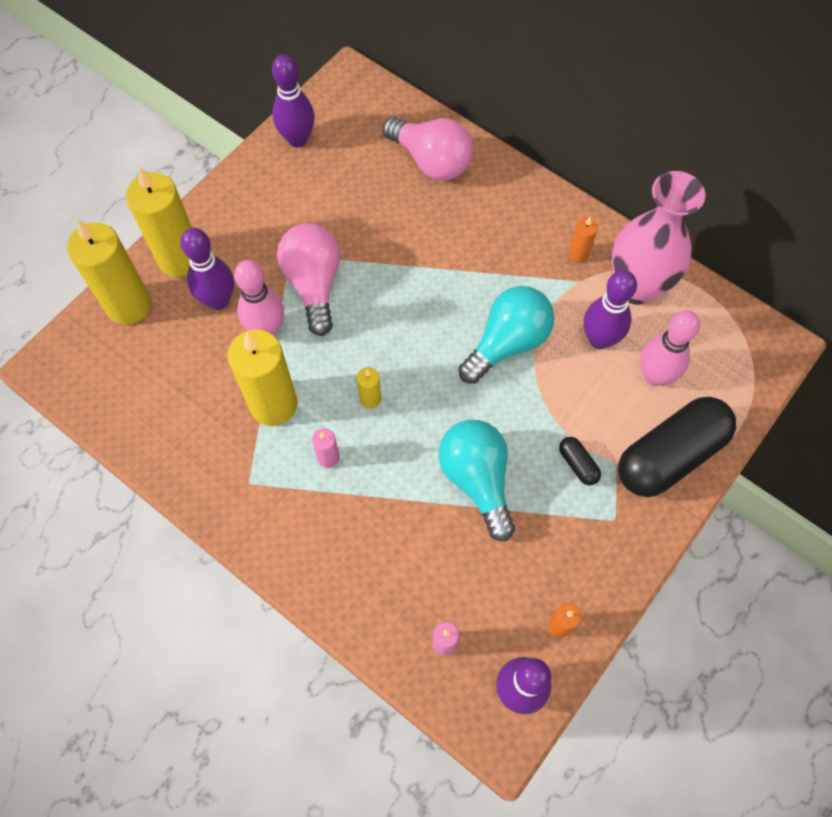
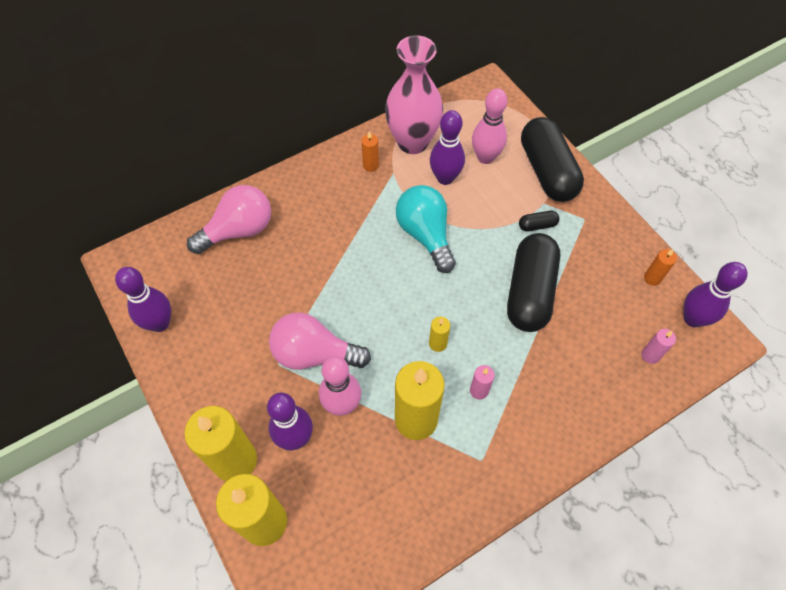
camera: 70 degrees left, 5 degrees down
(477, 479) = (530, 292): turquoise light bulb -> black capsule

